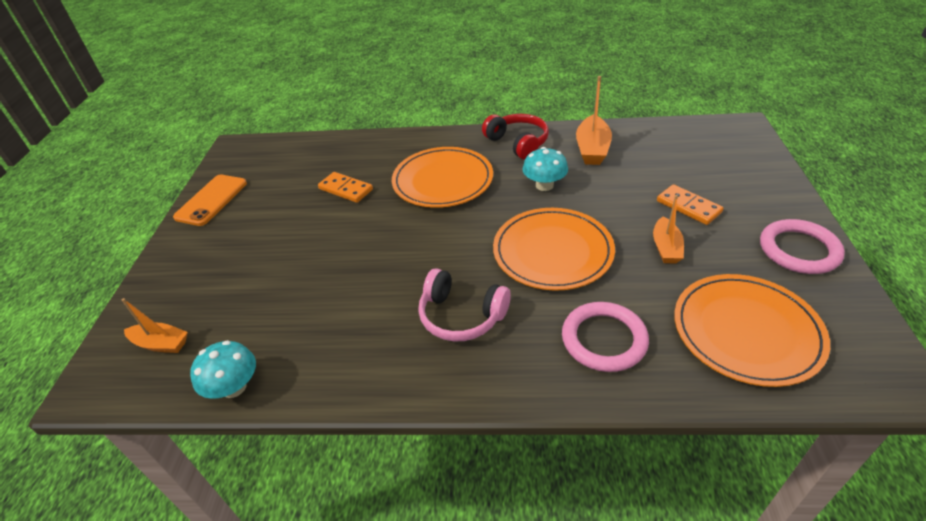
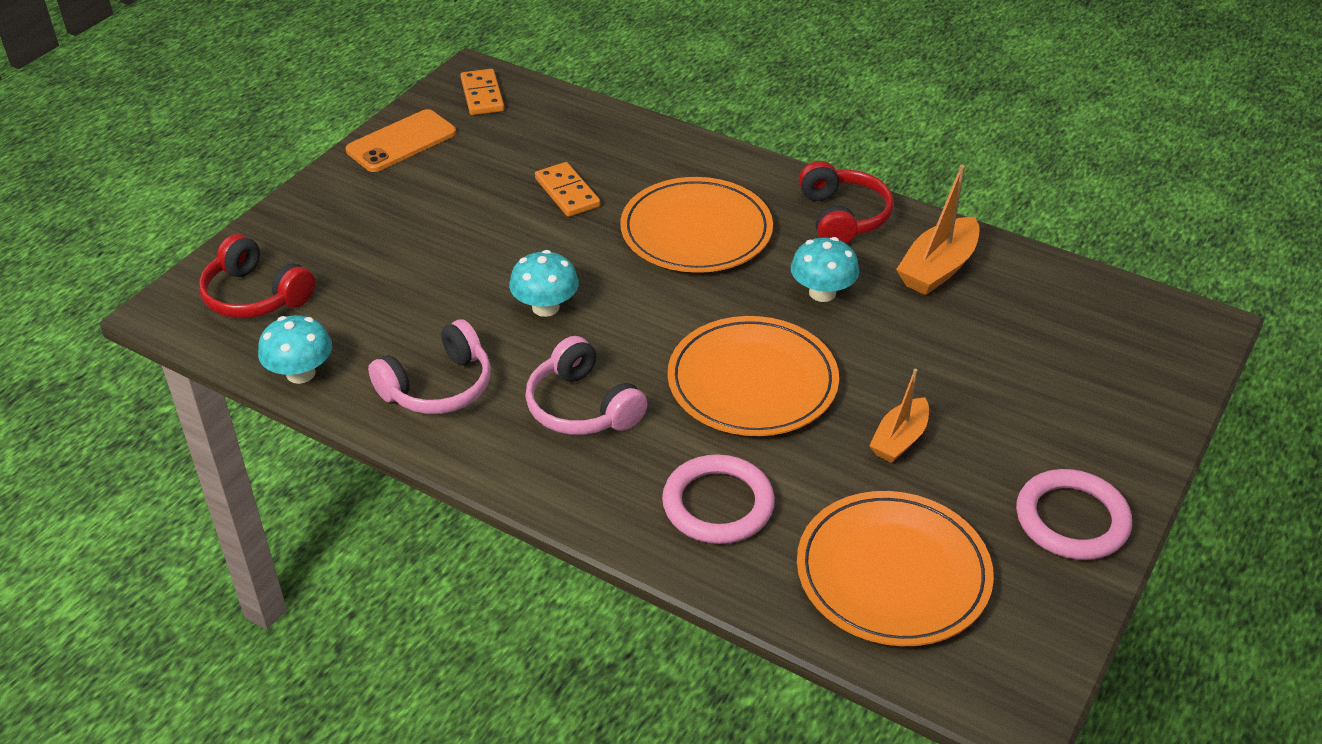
camera: 25 degrees right, 0 degrees up
(161, 344) = (255, 296): orange boat -> red headphones
(349, 348) = (438, 387): none -> pink headphones
(385, 262) = (545, 307): none -> turquoise mushroom
(688, 207) = (986, 403): orange domino -> orange domino (482, 95)

